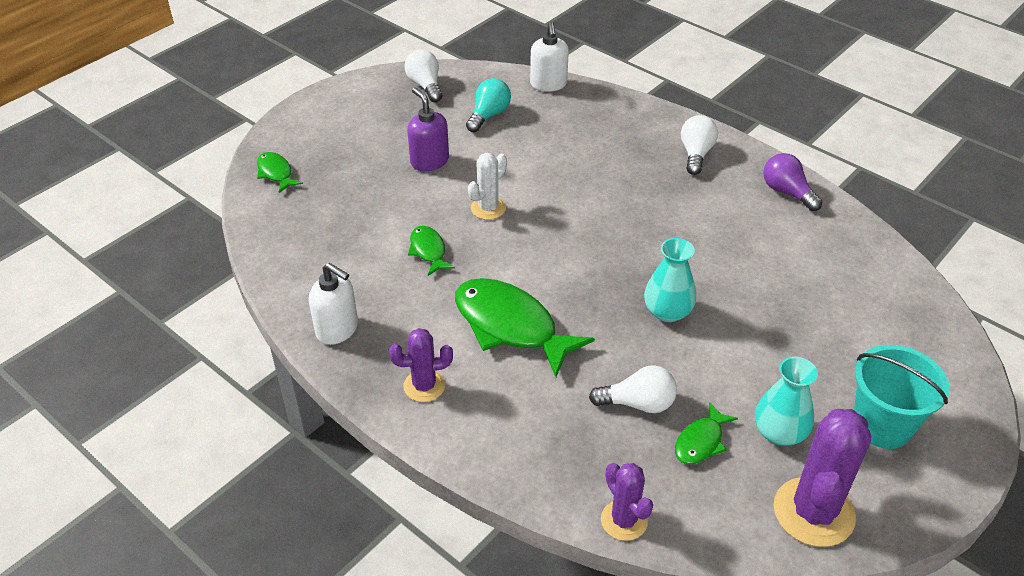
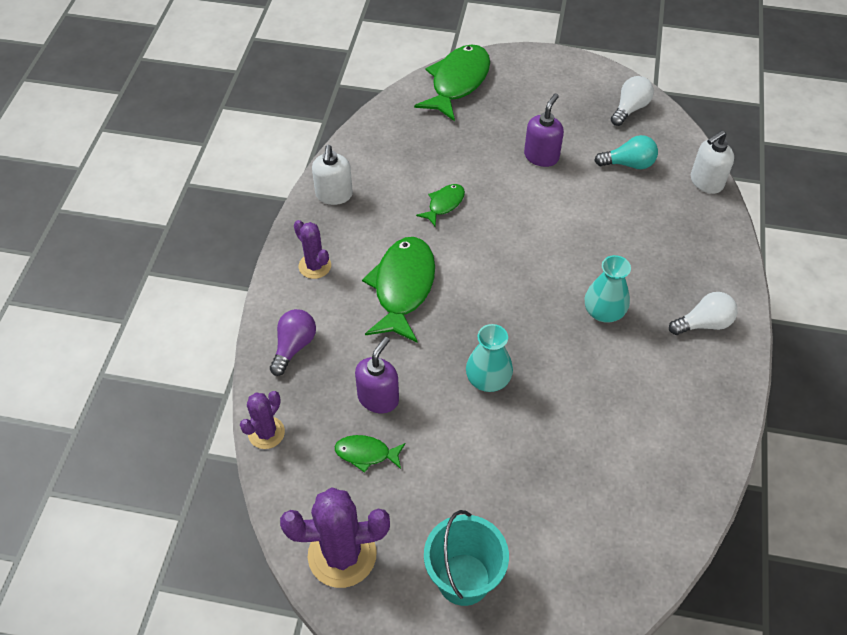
camera: 60 degrees right, 10 degrees up
(276, 173) = (457, 82): green fish -> green fish, size x2.01
(488, 208) = (517, 216): white cactus -> none
(638, 403) = (378, 398): white light bulb -> purple soap dispenser
(779, 432) = (408, 504): turquoise vase -> turquoise vase (604, 312)
(787, 192) = (709, 412): purple light bulb -> purple light bulb (294, 346)

